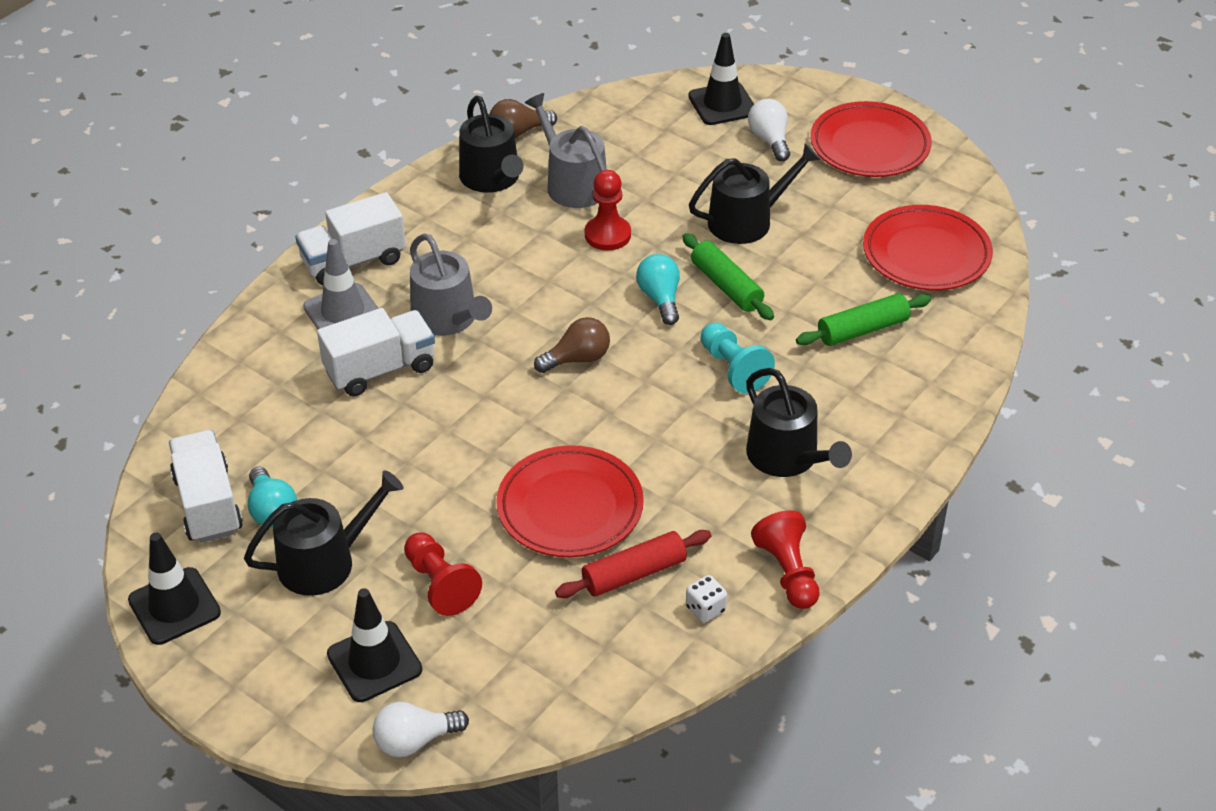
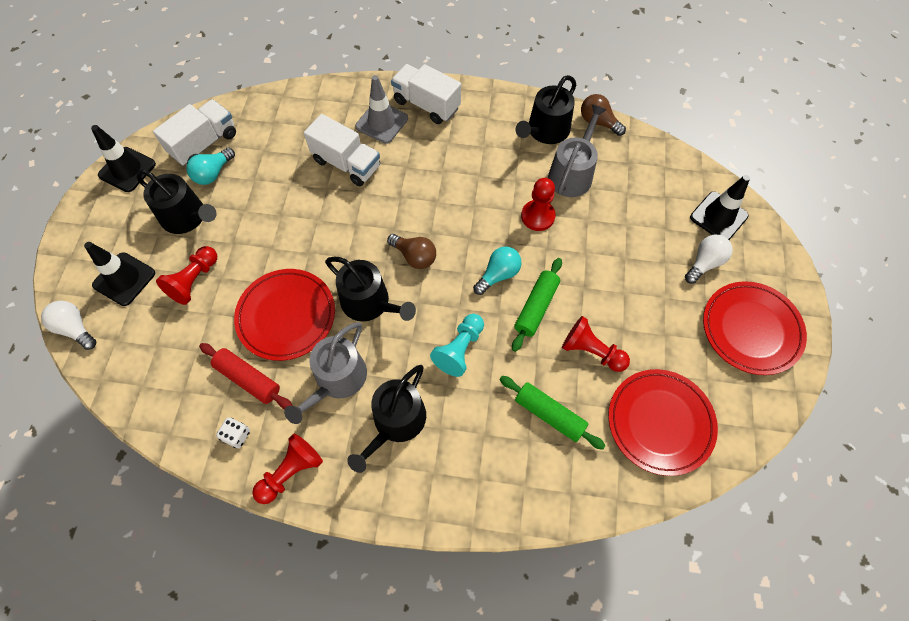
camera: 60 degrees right, 20 degrees up
(448, 318) = (408, 173): grey watering can -> grey watering can (337, 380)
(747, 220) = (610, 289): black watering can -> black watering can (370, 303)
(811, 267) = (591, 351): none -> red pawn

